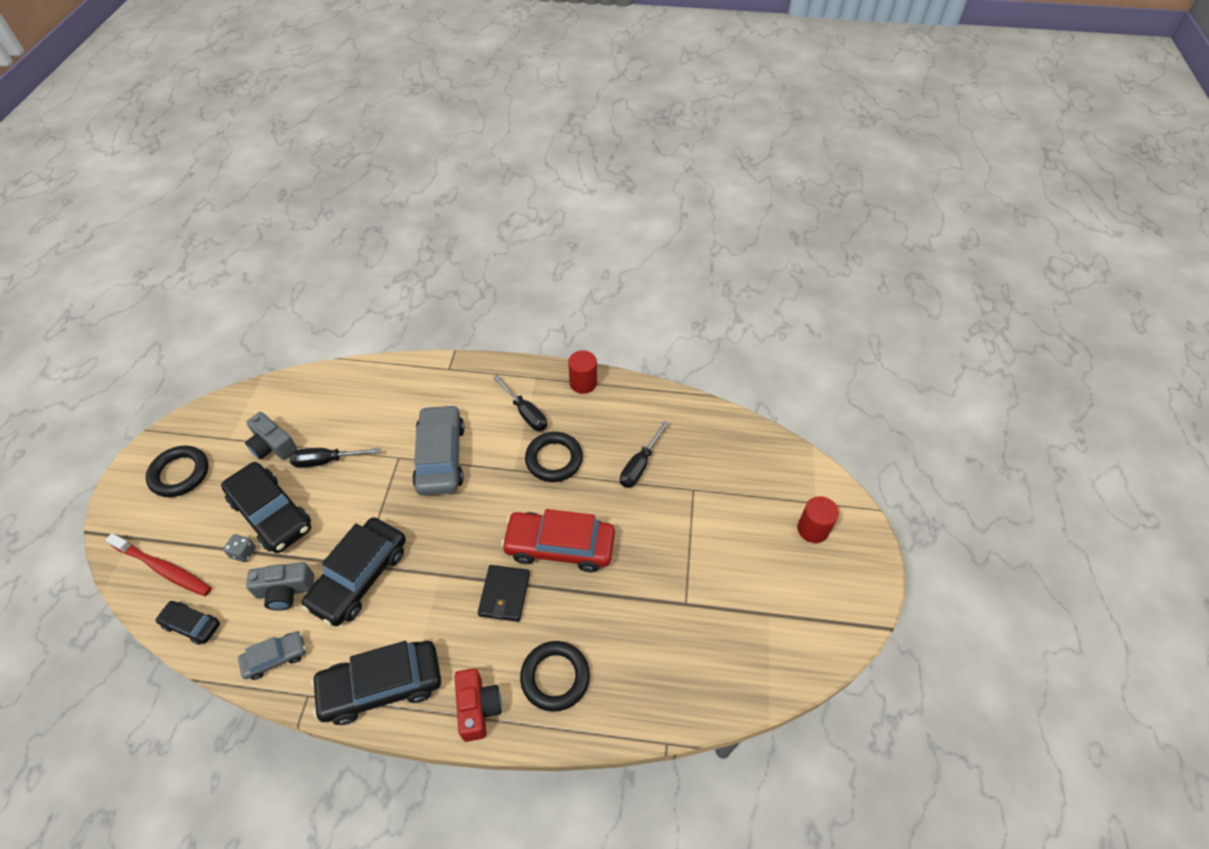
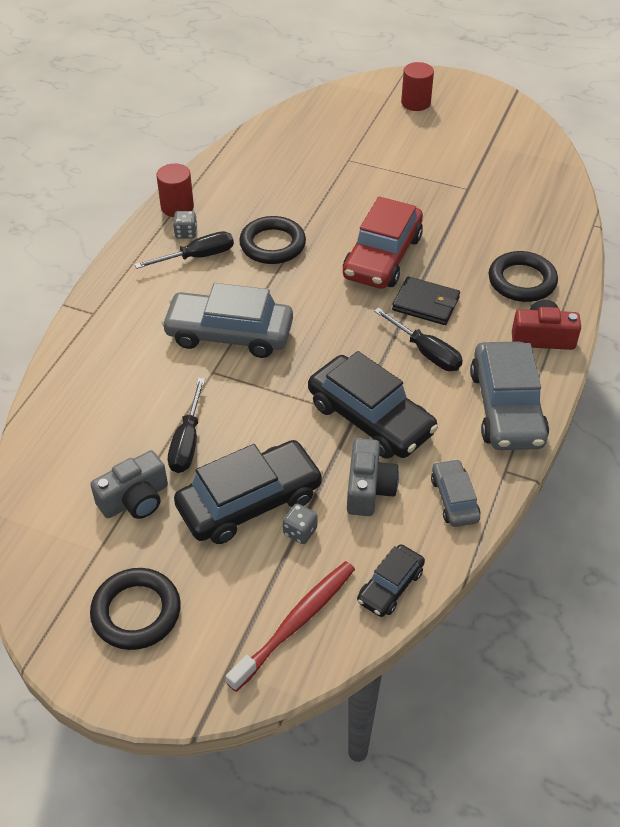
camera: 75 degrees left, 5 degrees down
(382, 686) = (506, 407): black car -> grey car
(552, 397) = (186, 233): none -> grey dice
(640, 465) = (306, 187): black screwdriver -> black screwdriver (426, 352)

